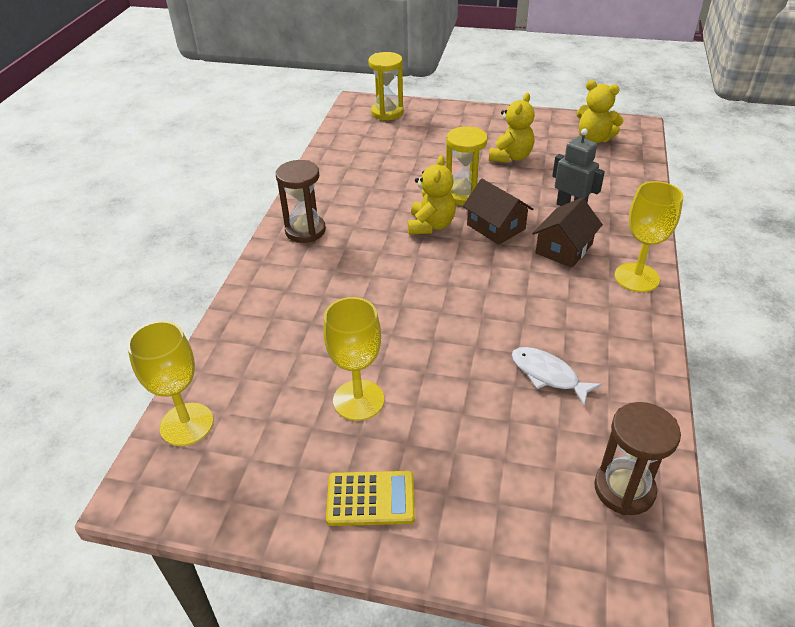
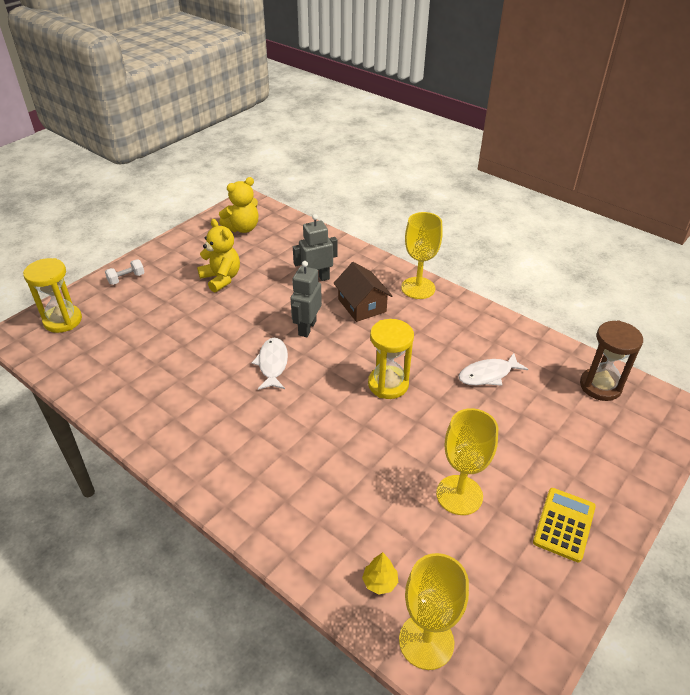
camera: 65 degrees left, 0 degrees up
(232, 375) = (380, 582): none -> yellow tree
(305, 231) = (204, 453): brown hourglass -> none
(431, 225) = (272, 364): yellow teddy bear -> white fish
(460, 116) = (126, 279): none -> white dumbbell
(464, 195) = (248, 327): yellow hourglass -> yellow hourglass (388, 384)
(496, 227) = (307, 328): brown house -> grey robot

